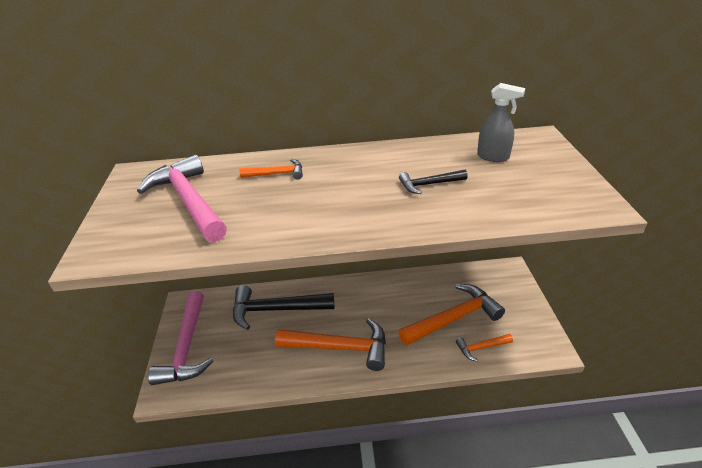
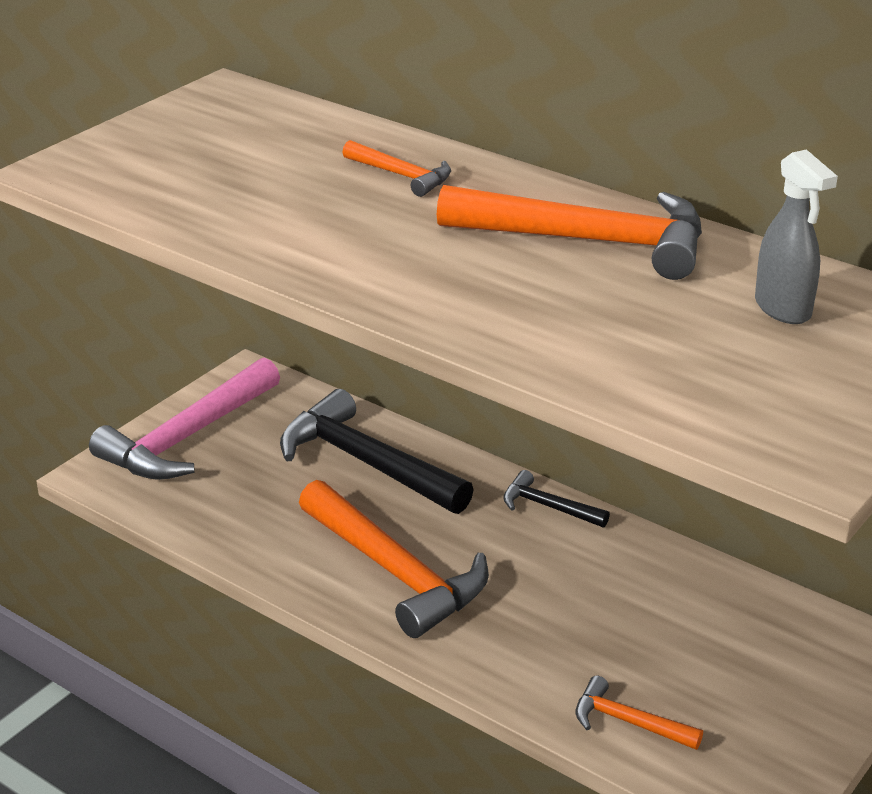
camera: 40 degrees right, 5 degrees down
(189, 201) = (239, 158): pink hammer -> none
(429, 184) = (594, 294): black hammer -> black hammer (548, 507)
(454, 318) = (643, 652): orange hammer -> orange hammer (590, 241)

